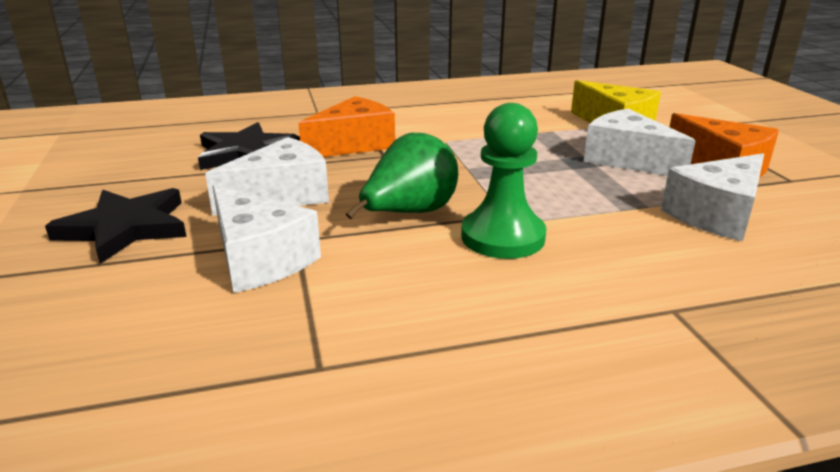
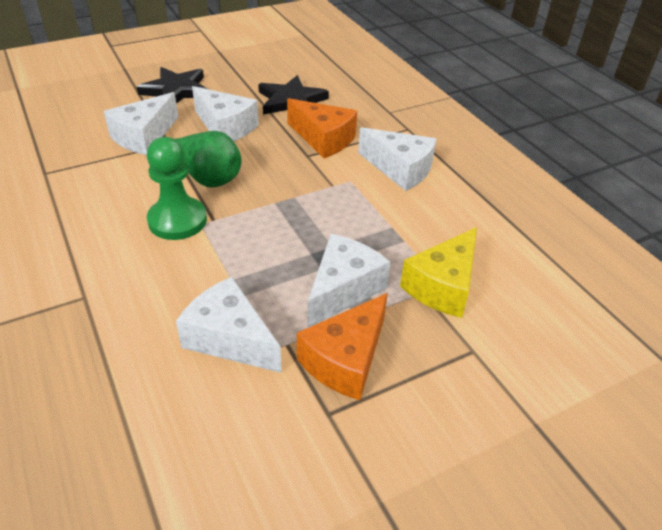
camera: 75 degrees right, 15 degrees up
(433, 119) = (400, 169): none -> white cheese

